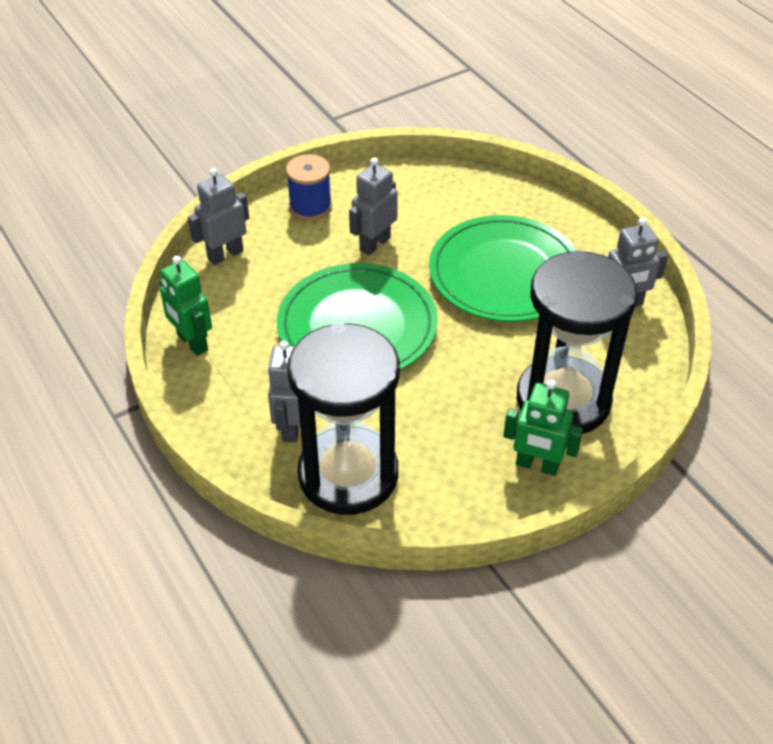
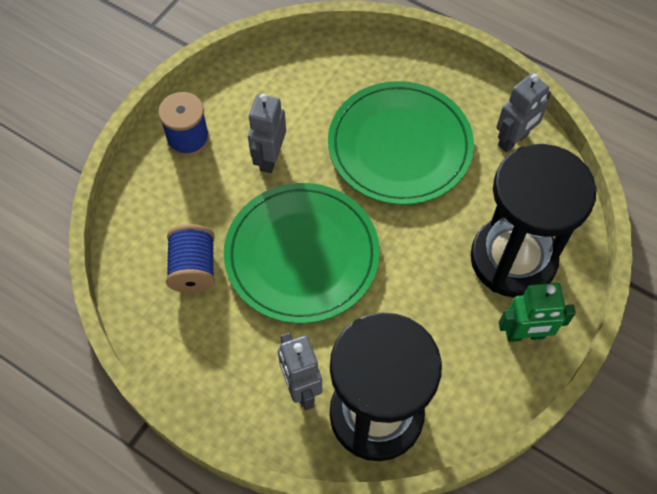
camera: 25 degrees left, 15 degrees up
(192, 343) = (161, 336): green robot -> none
(225, 254) = (137, 224): grey robot -> none
(253, 303) = (194, 269): none -> blue spool

